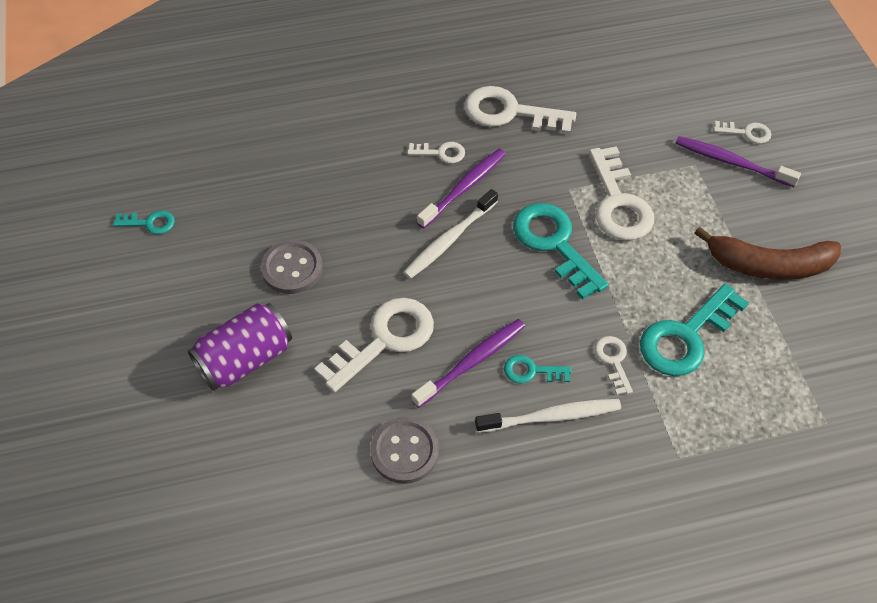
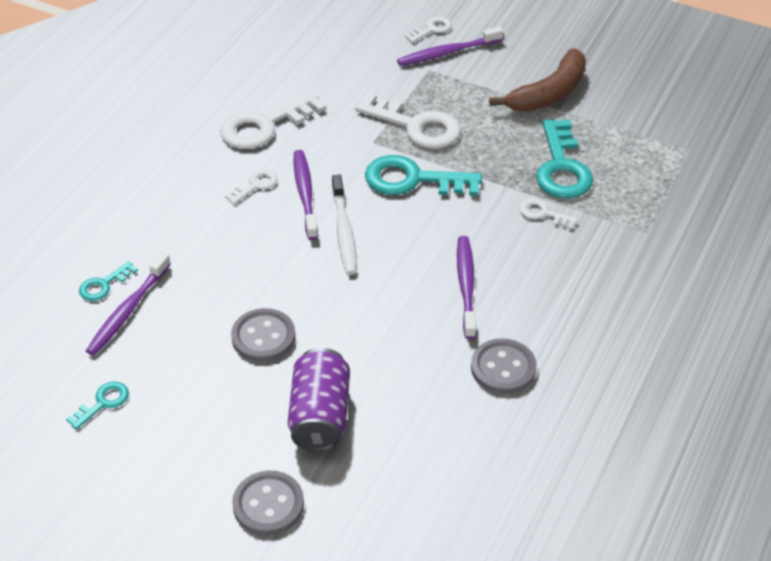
camera: 50 degrees left, 10 degrees down
(134, 387) = (268, 505): none -> grey button
(246, 173) = (128, 310): none -> purple toothbrush
(384, 340) = (394, 322): white key -> none
(531, 371) = (507, 259): turquoise key -> turquoise key (103, 285)
(551, 417) = (554, 273): white toothbrush -> none

